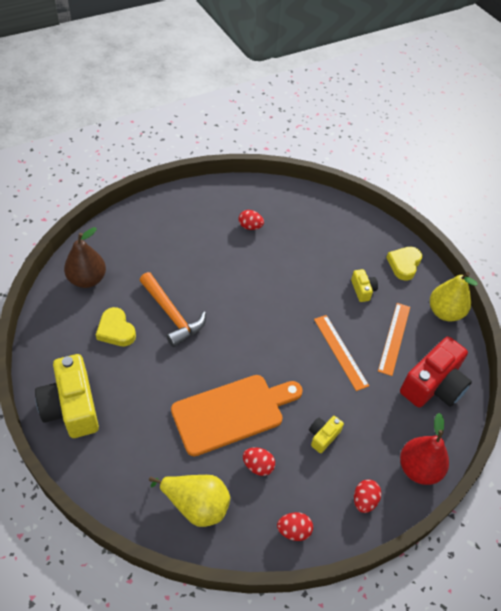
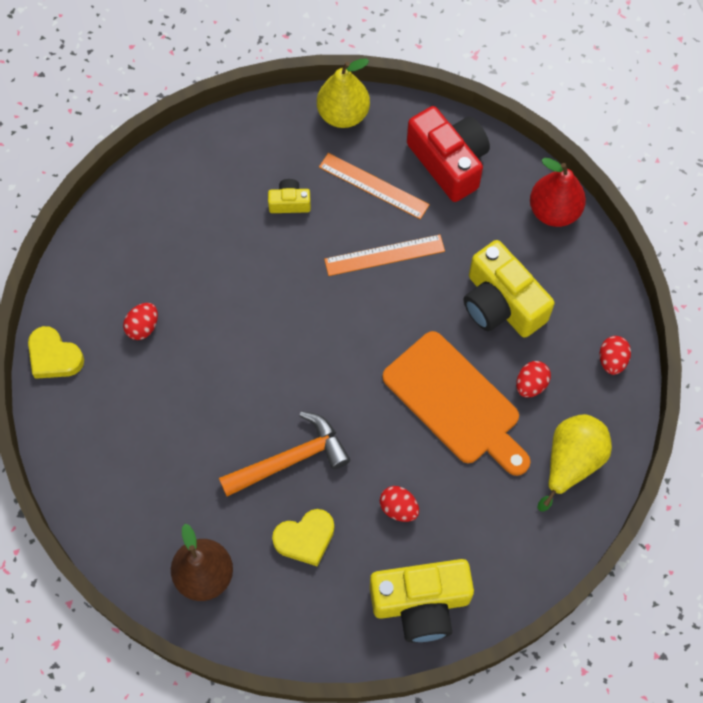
camera: 75 degrees left, 15 degrees up
(232, 412) = (455, 402): orange cutting board -> orange cutting board turned 150 degrees clockwise
(323, 436) = (501, 303): yellow camera -> yellow camera, size x2.09
(364, 500) = (585, 278): red egg -> red egg (398, 508)
(404, 264) = (254, 139): yellow heart -> yellow heart (54, 356)

